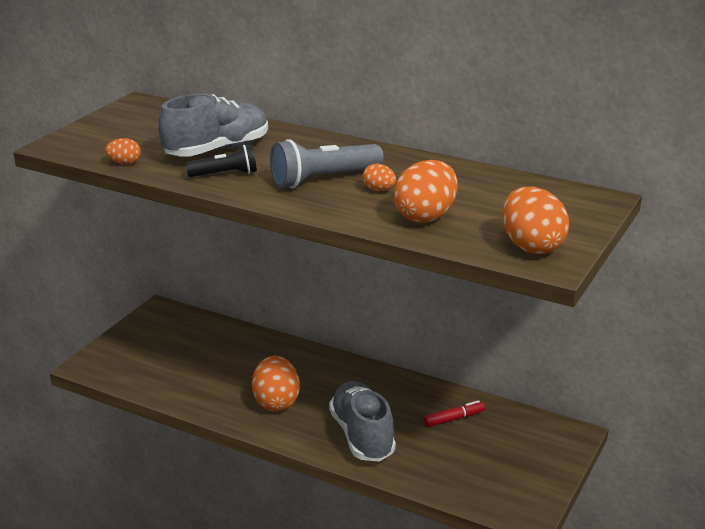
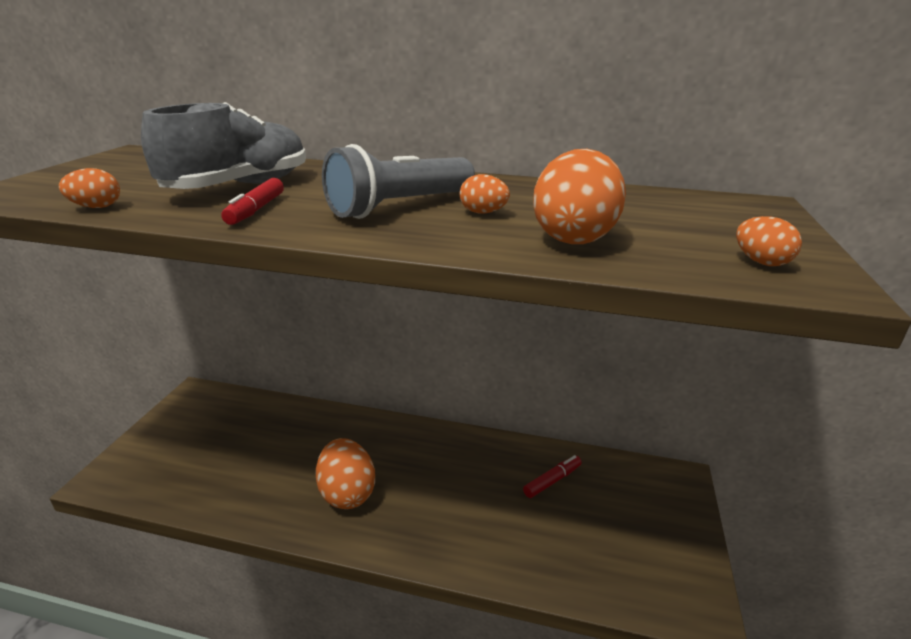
camera: 15 degrees left, 0 degrees up
(225, 174) = (256, 210): black flashlight -> red marker
(362, 436) = (461, 524): grey shoe -> none
(531, 246) = (761, 262): orange egg -> orange egg, size x0.49

